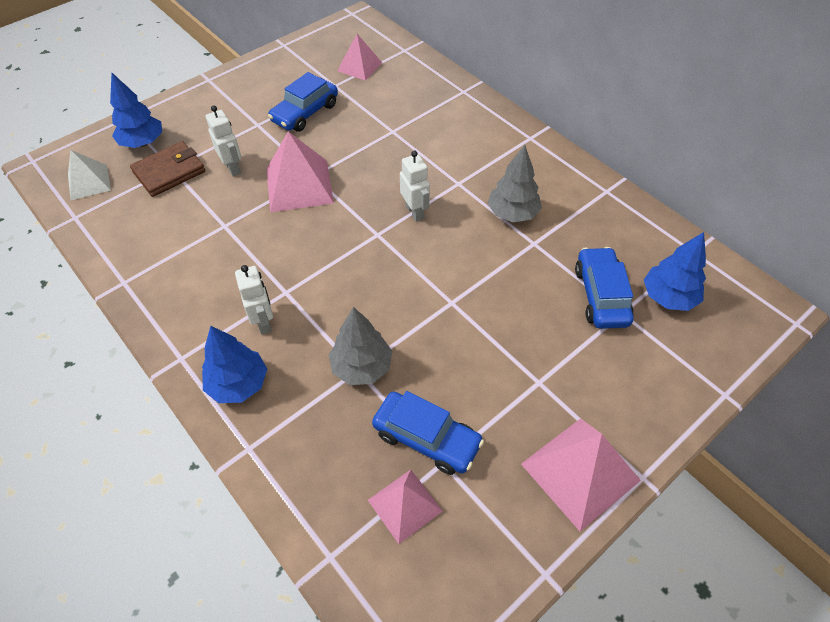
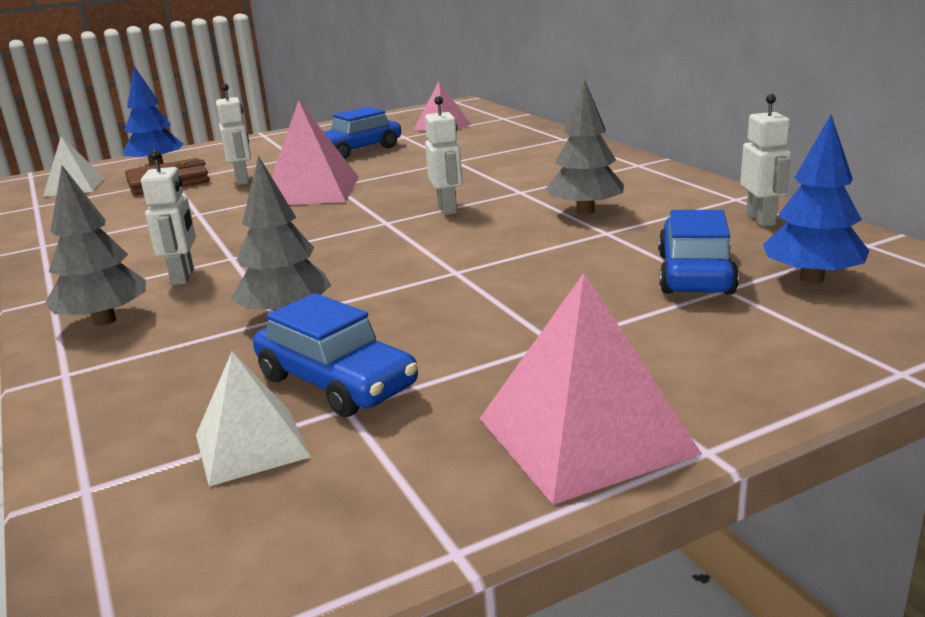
camera: 15 degrees right, 30 degrees down
(238, 384) = (104, 321): blue tree -> grey tree
(404, 505) = (251, 445): pink pyramid -> white pyramid
(628, 221) = (761, 219): none -> white robot

